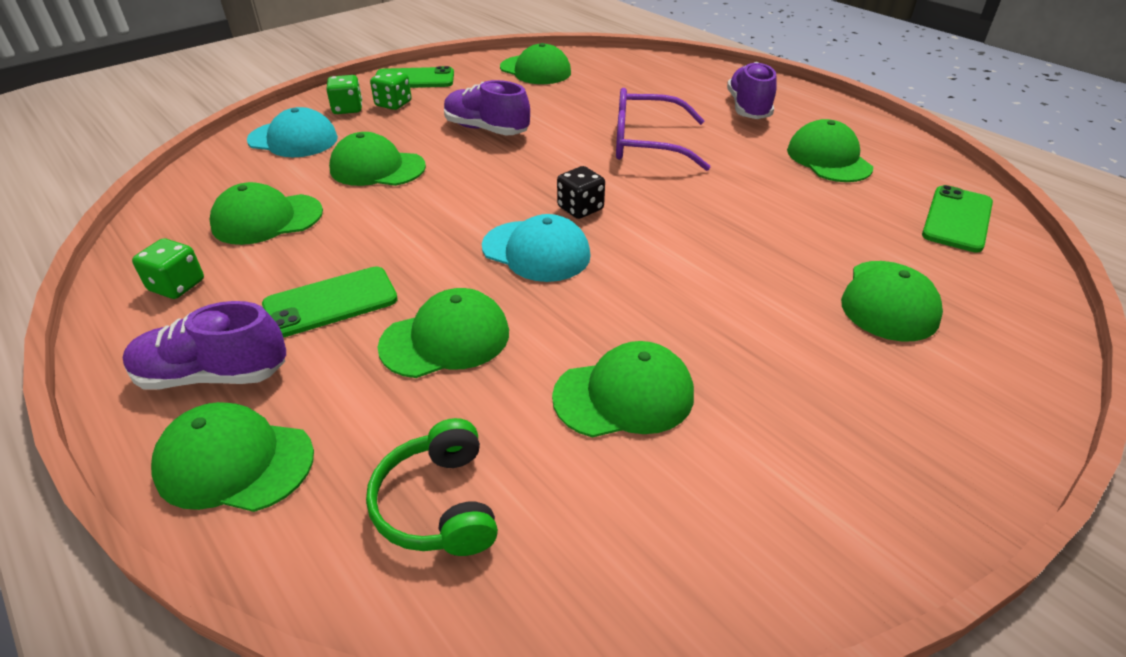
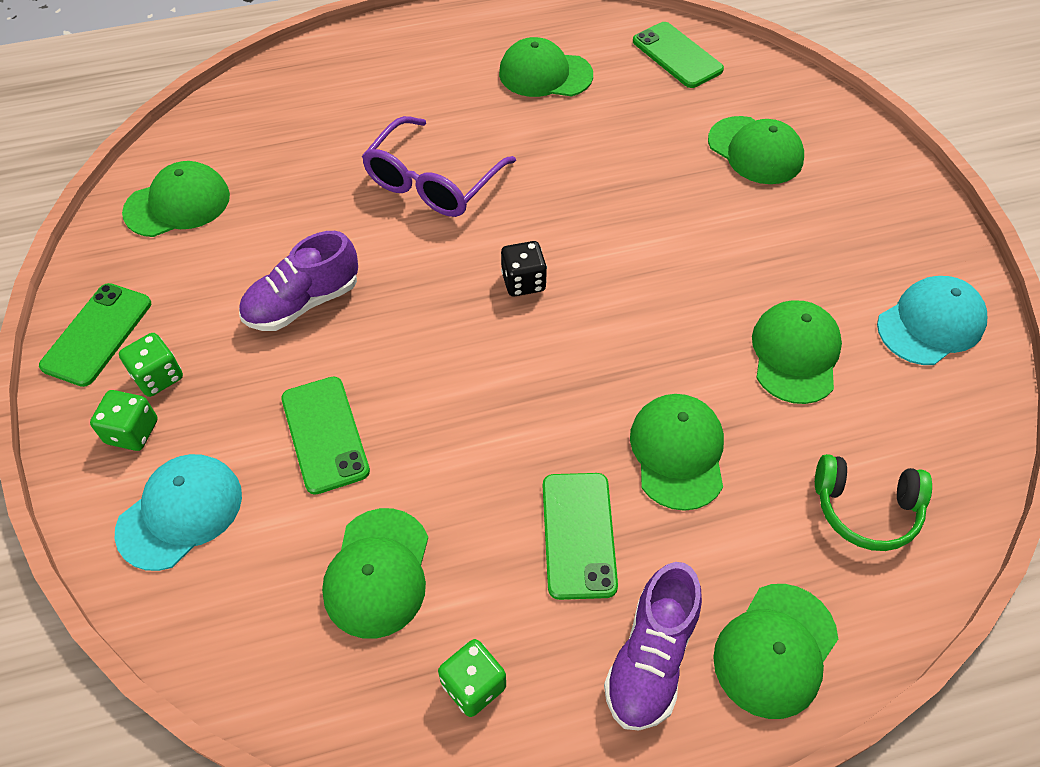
camera: 65 degrees left, 15 degrees up
(377, 168) = (325, 434): green cap -> green phone
(536, 251) = (578, 342): turquoise cap -> turquoise cap (931, 323)
(748, 108) = (414, 76): purple shoe -> none

